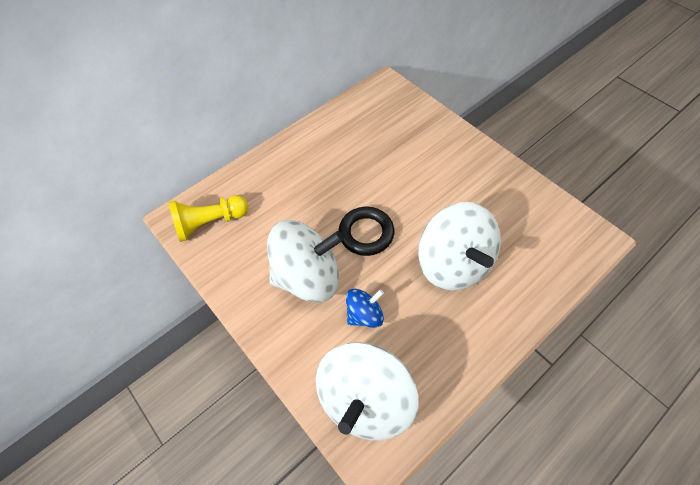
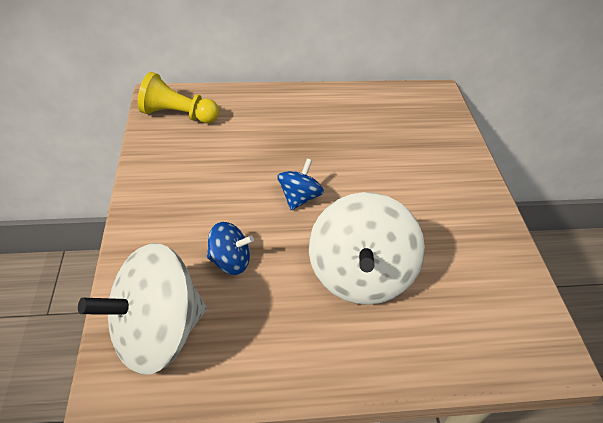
camera: 30 degrees right, 10 degrees down
(308, 276) = (213, 199): white spinning top -> none
(366, 233) = (299, 197): black ring -> blue spinning top

